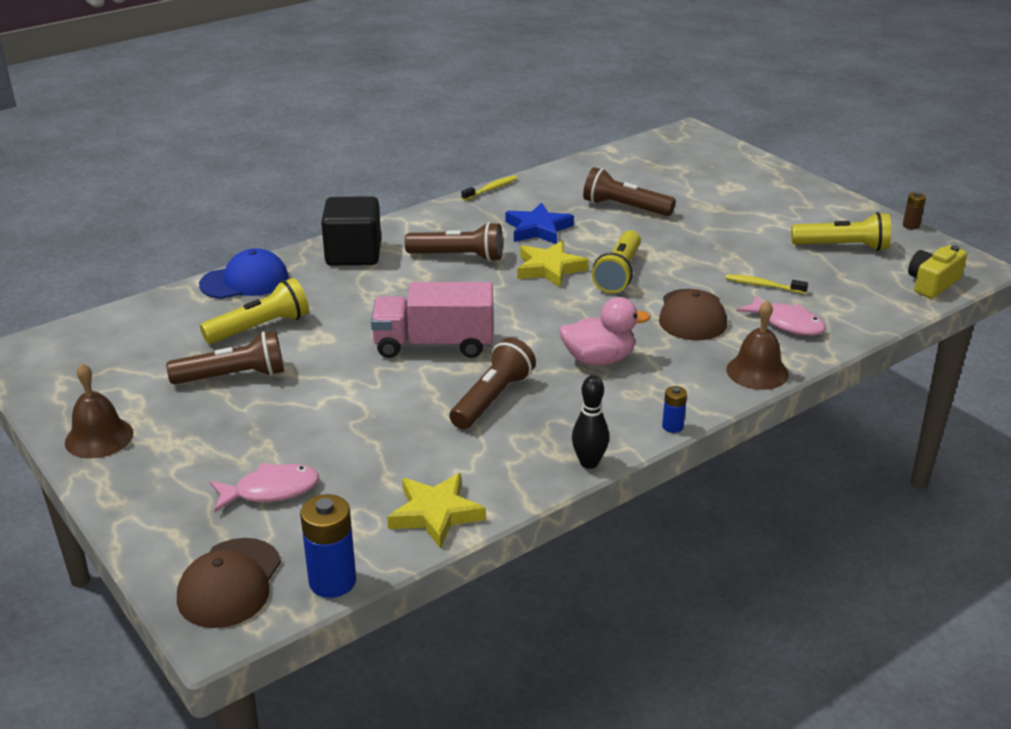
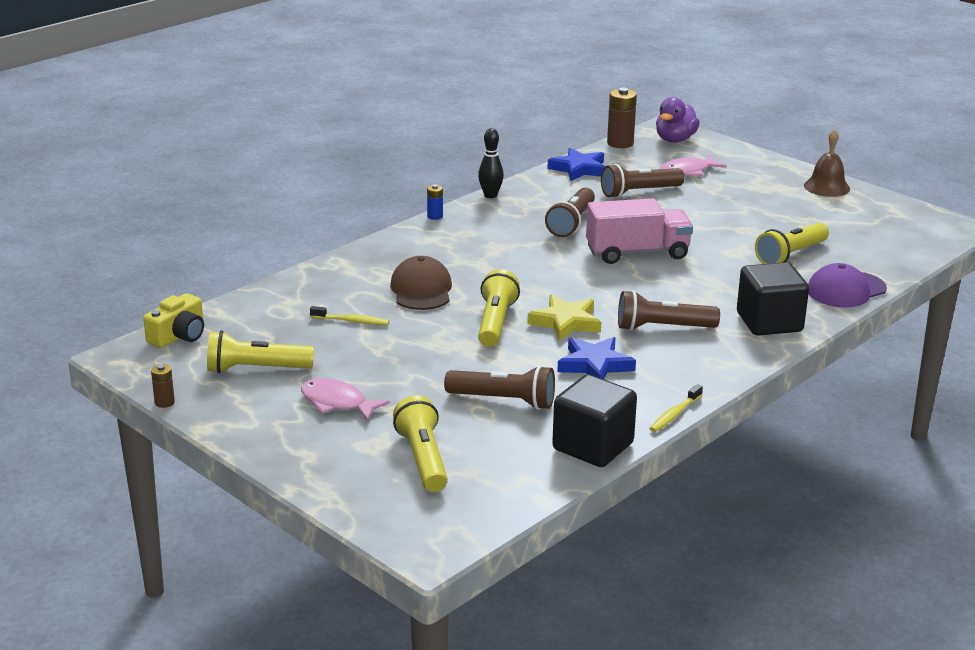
camera: 170 degrees right, 5 degrees down
(230, 583) = (675, 140): brown cap -> purple duck
(233, 376) = (775, 223): brown flashlight -> brown flashlight (639, 192)
(245, 281) = (846, 290): blue cap -> purple cap
(332, 581) = (620, 143): blue battery -> brown battery
(435, 514) = (579, 169): yellow star -> blue star
(564, 174) = (593, 446): none -> black cube
(599, 359) = (498, 252): pink duck -> none
(692, 175) = (423, 459): none -> yellow flashlight
(757, 371) = (368, 252): brown bell -> none
(786, 323) = (336, 289): pink fish -> pink fish (337, 403)

